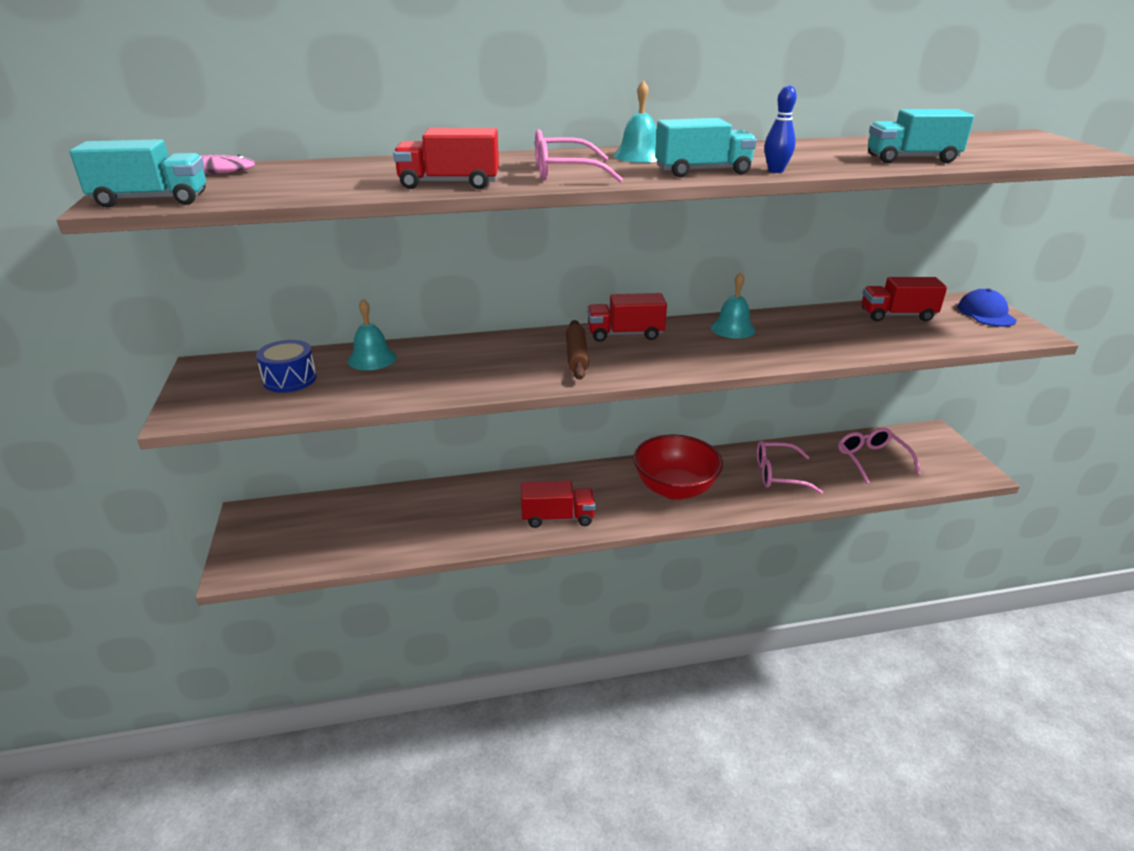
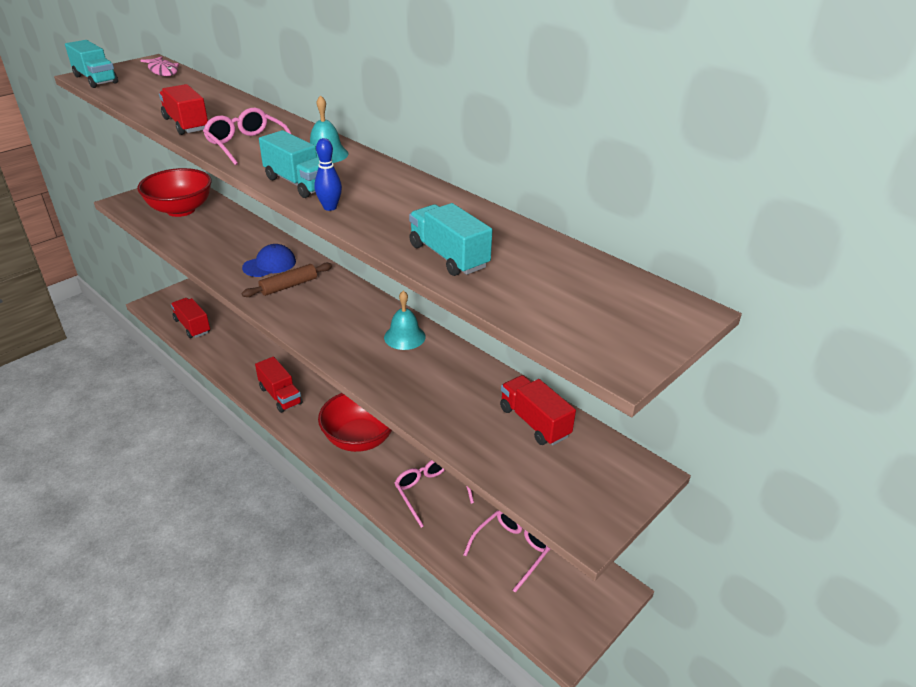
camera: 55 degrees right, 5 degrees up
(290, 379) = (181, 210): blue drum -> red bowl
(372, 358) = (226, 221): turquoise bell -> none
(625, 334) = (345, 293): red truck -> red truck (192, 326)
(986, 313) = (610, 485): blue cap -> blue cap (269, 264)

